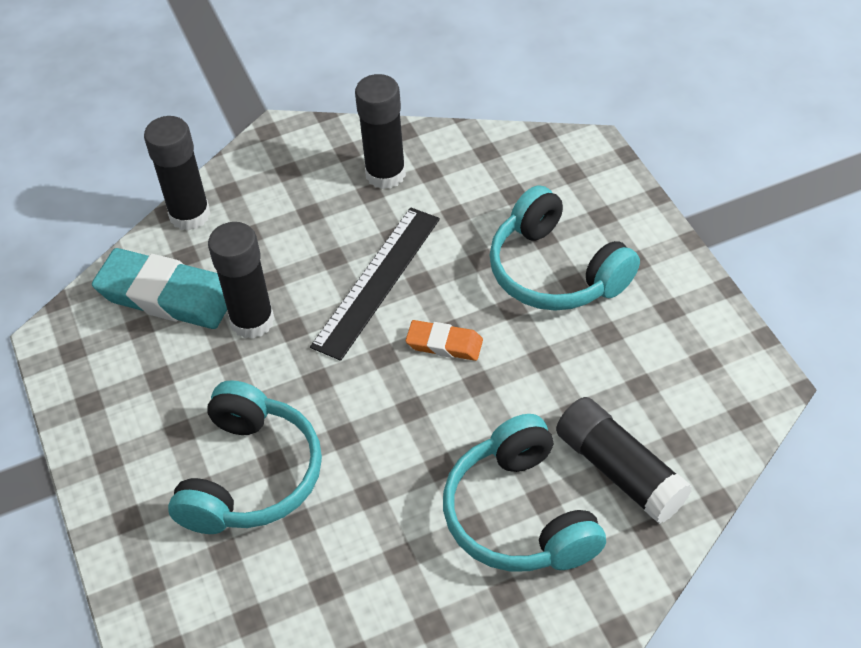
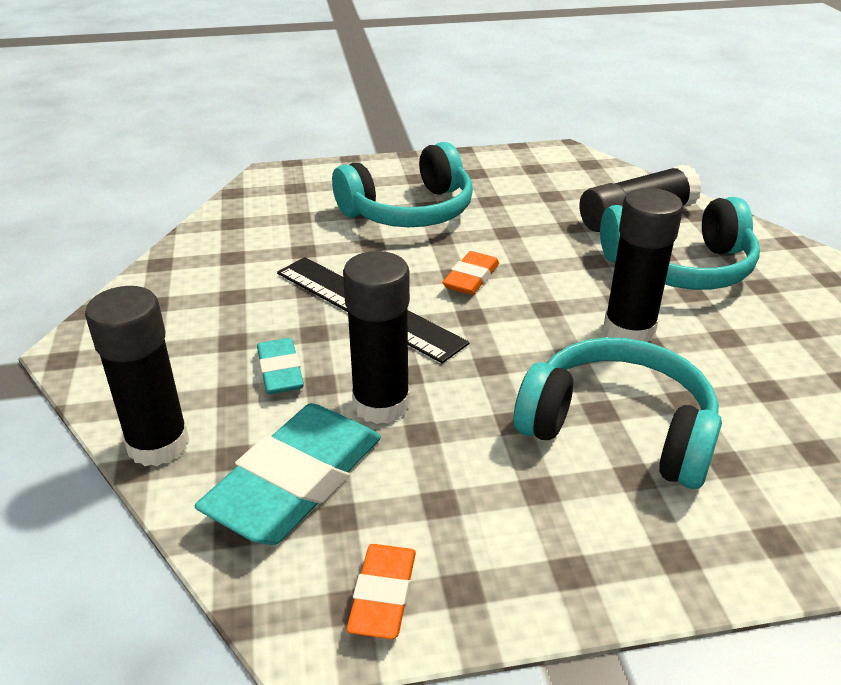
camera: 80 degrees left, 15 degrees down
(79, 364) = (383, 595): none -> orange eraser
(279, 252) = (280, 371): none -> turquoise eraser
(385, 174) = (214, 282): black glue stick -> black glue stick (629, 330)

